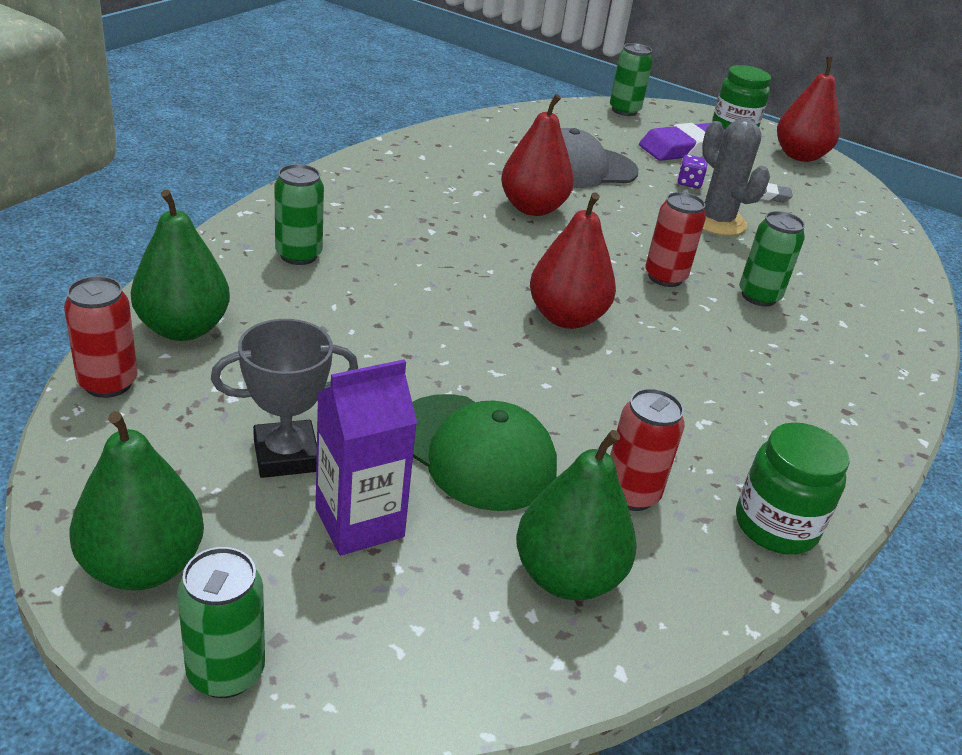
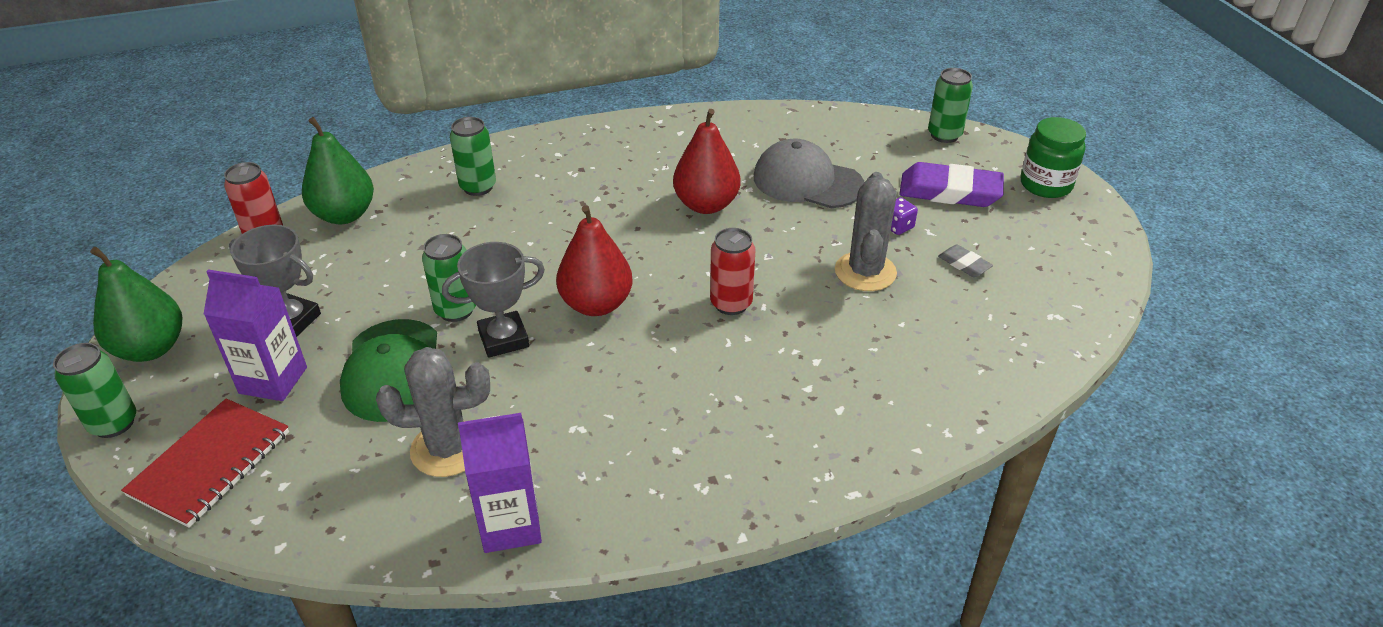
camera: 45 degrees right, 5 degrees up
(421, 642) = (210, 464): none -> red notebook
(532, 378) = (503, 339): none -> grey trophy
(567, 577) = (332, 476): green pear -> none
(630, 494) = (448, 449): red can -> grey cactus
(759, 296) = (793, 353): green can -> green can (456, 310)
(775, 526) = (510, 525): green jar -> purple carton
(799, 156) = (1080, 235): red pear -> none

